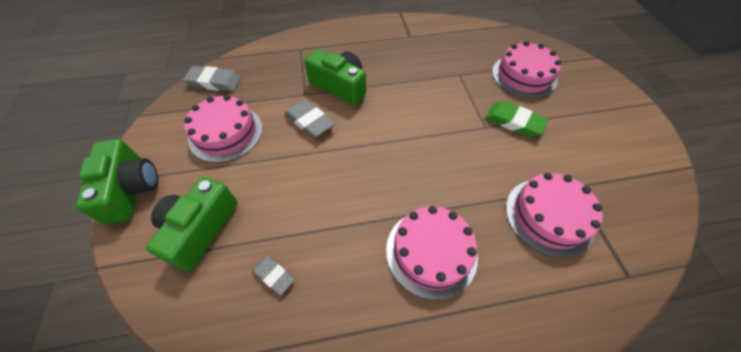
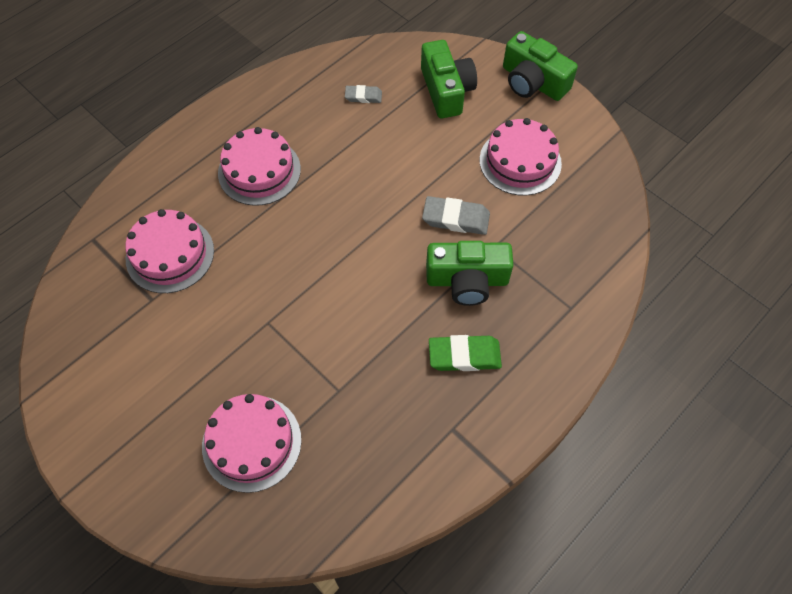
camera: 145 degrees right, 5 degrees up
(214, 82) = (604, 202): grey eraser -> none
(513, 122) = (238, 349): green eraser -> green eraser (464, 355)

